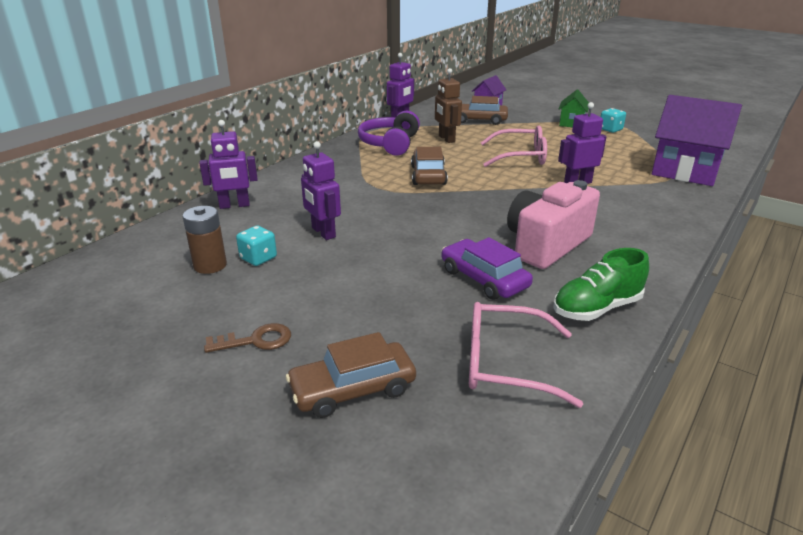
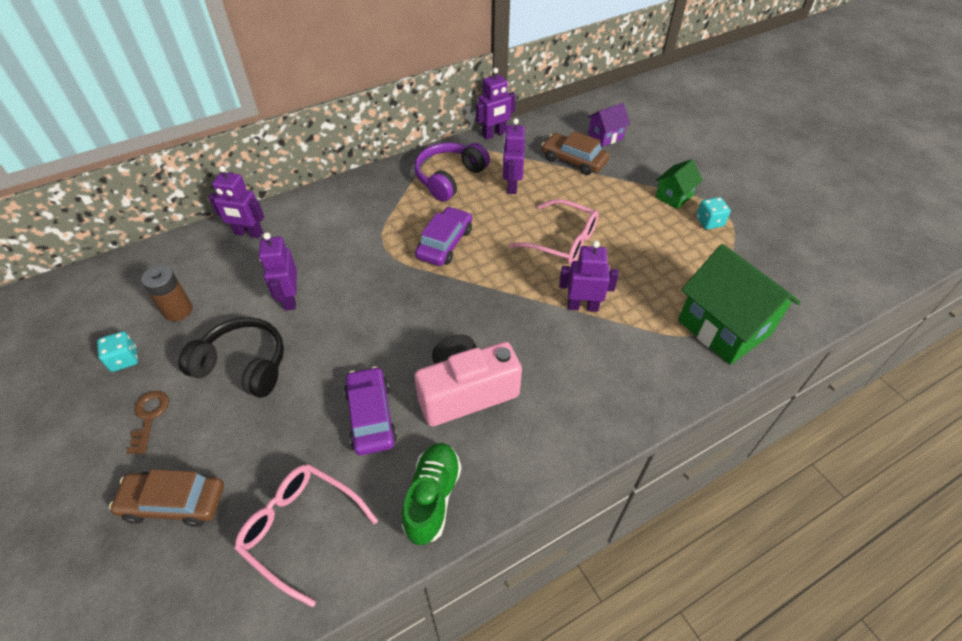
camera: 25 degrees right, 20 degrees up
(256, 340) = (149, 417): brown key -> brown key turned 105 degrees counterclockwise
(258, 258) = (218, 315): turquoise dice -> turquoise dice (124, 359)
(322, 281) = (243, 365): none -> black headphones
(428, 175) = (445, 243): brown car -> purple car
(446, 139) = (512, 185): brown robot -> purple robot
(596, 308) = (432, 498): green shoe -> green shoe turned 105 degrees clockwise
(685, 171) = (724, 328): purple house -> green house

